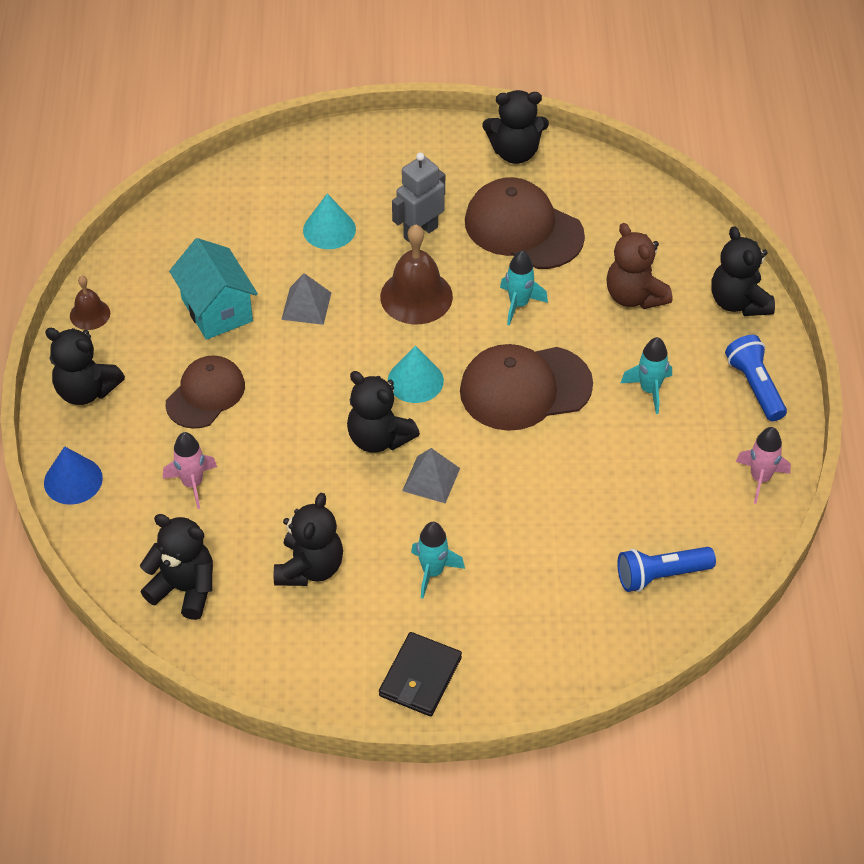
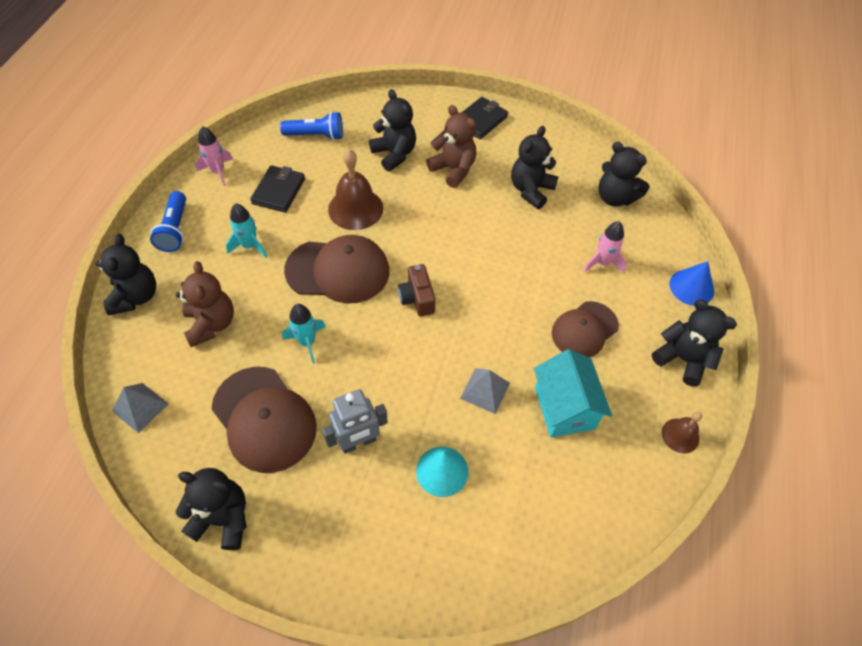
camera: 165 degrees left, 5 degrees up
(379, 438) = (459, 261): black teddy bear -> black teddy bear (394, 154)
(415, 380) = (417, 298): turquoise cone -> brown camera
(416, 296) = (388, 373): brown bell -> brown bell (355, 208)
(431, 479) = (433, 224): grey pyramid -> grey pyramid (140, 407)
(433, 572) = (453, 169): turquoise rocket -> brown teddy bear
(660, 472) = (278, 191): none -> black wallet

